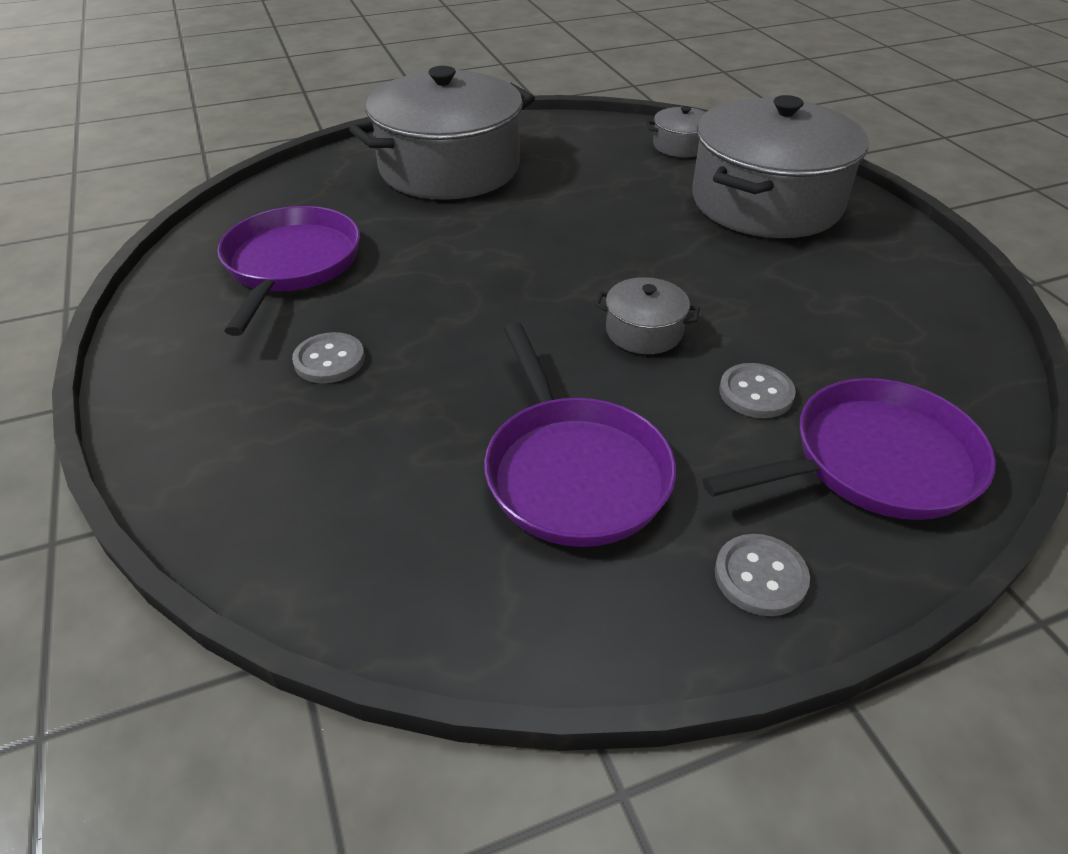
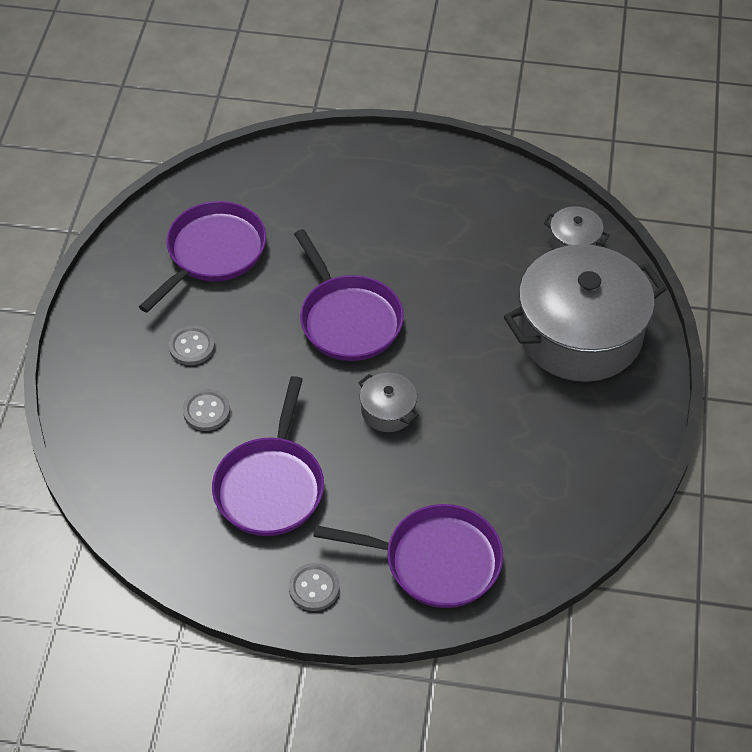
camera: 30 degrees right, 10 degrees up
(449, 168) = (377, 194): grey pot -> none
(513, 268) = (348, 319): none -> purple pan
(756, 393) = (414, 486): grey button -> grey button (206, 411)

